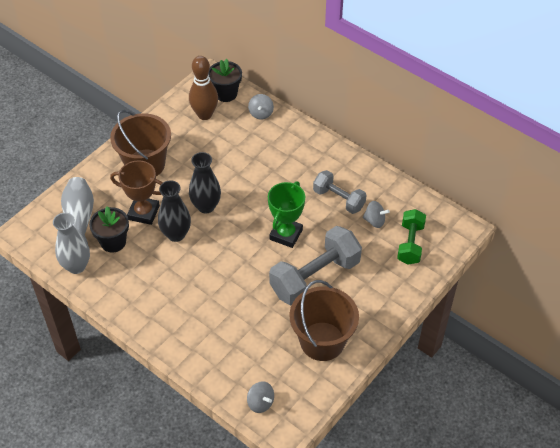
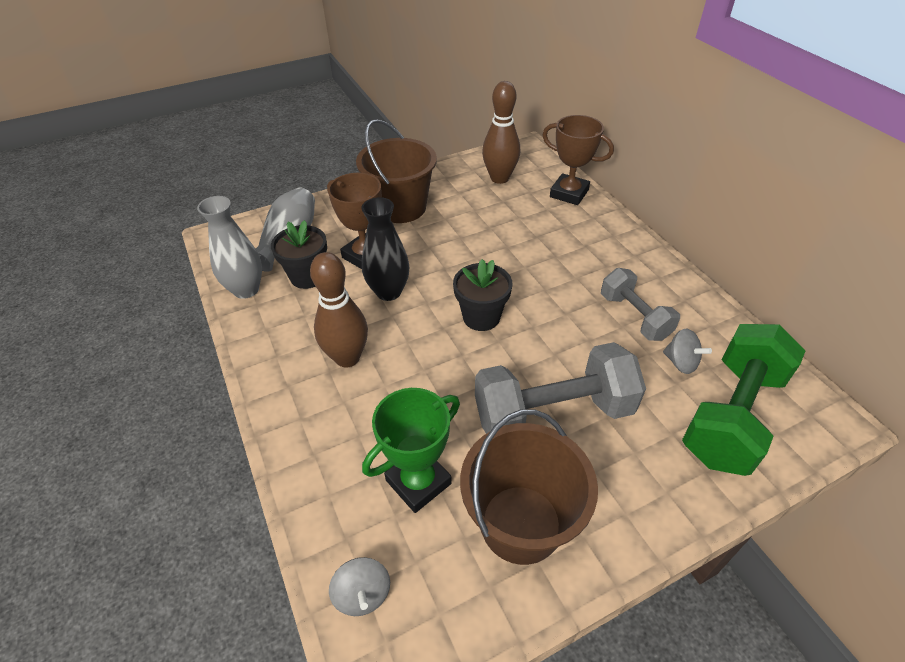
camera: 25 degrees right, 5 degrees down
(177, 288) = (347, 358): none -> brown bowling pin
(206, 206) = (446, 271): black vase -> none
(226, 93) = (536, 165): black flower pot -> black flower pot (481, 317)
(261, 113) = (569, 193): grey spinning top -> brown trophy
(286, 234) = (536, 338): green trophy -> green trophy (418, 482)
(410, 244) = (732, 415): green dumbbell -> green dumbbell, size x1.66

